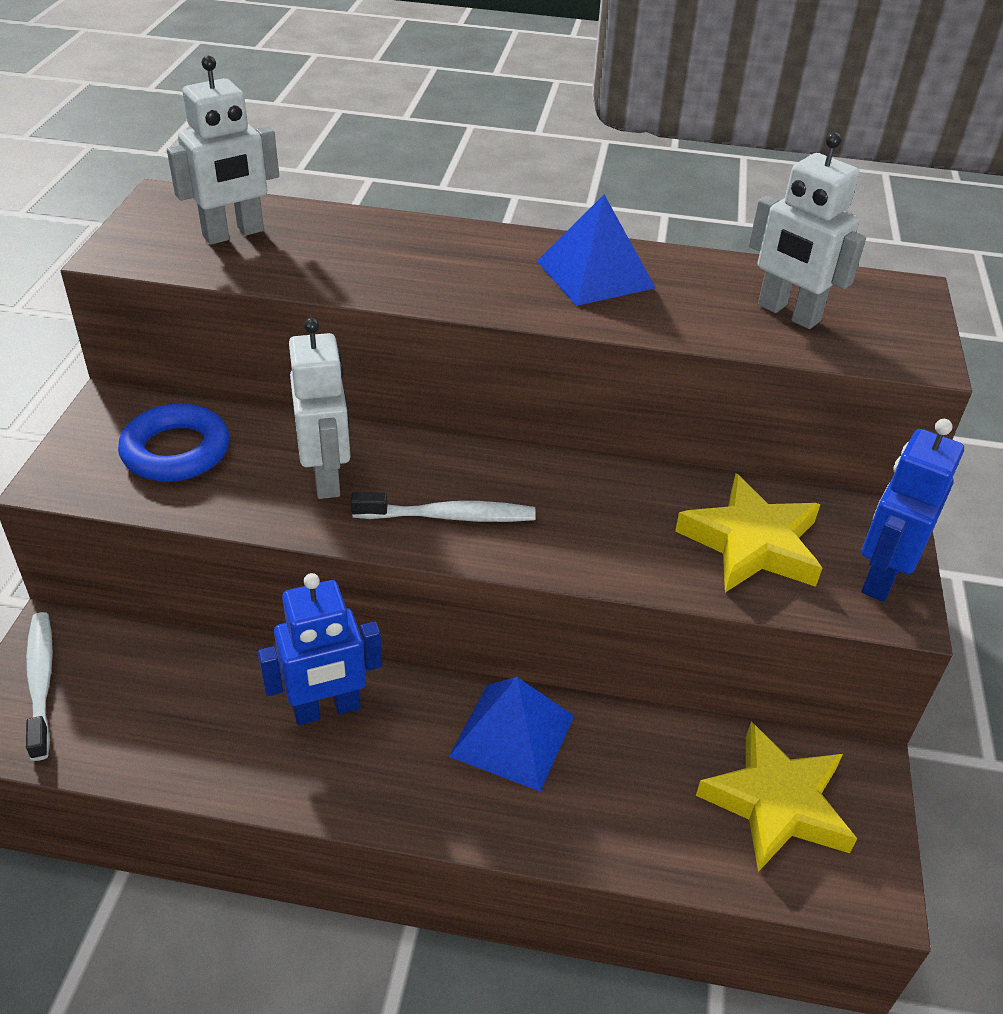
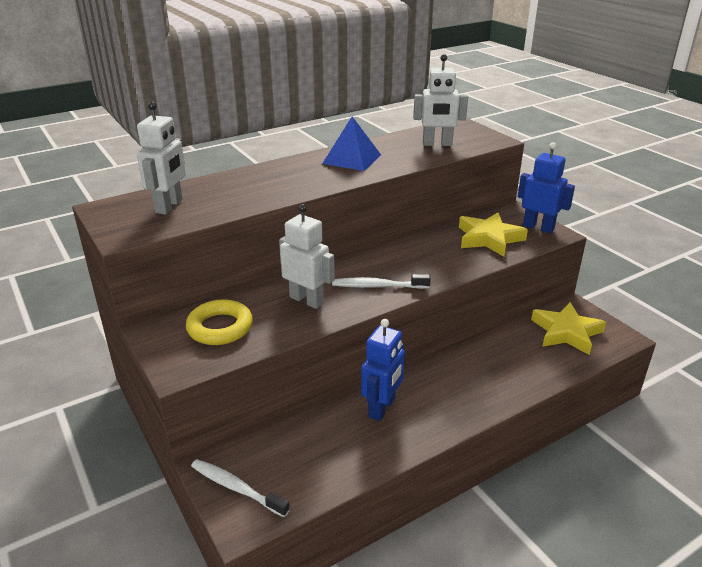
camera: 40 degrees left, 10 degrees down
(176, 451) = (220, 327): blue ring -> yellow ring
(449, 516) = (377, 286): white toothbrush -> white toothbrush turned 135 degrees counterclockwise
(512, 736) = (461, 369): blue pyramid -> none
(881, 577) = (538, 227): blue robot -> blue robot turned 135 degrees clockwise

